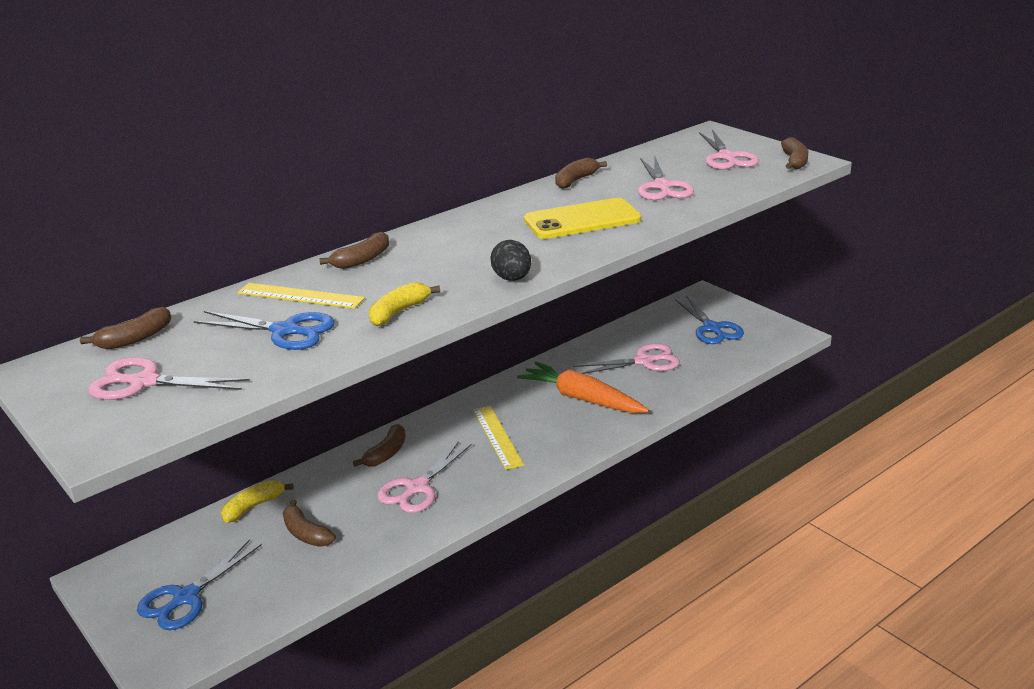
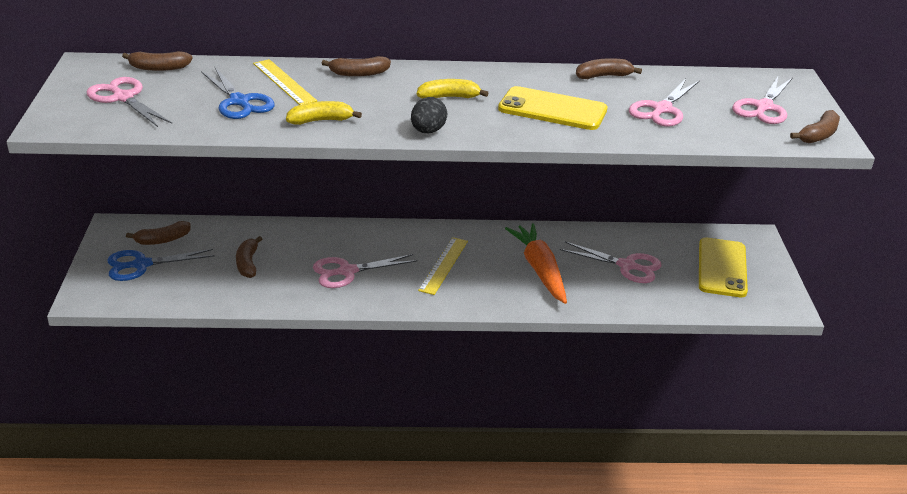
camera: 35 degrees right, 5 degrees up
(253, 507) = (241, 230): yellow banana -> yellow banana (449, 97)
(386, 454) = (358, 238): brown banana -> brown banana (162, 240)
(712, 328) = (722, 268): blue scissors -> yellow phone

